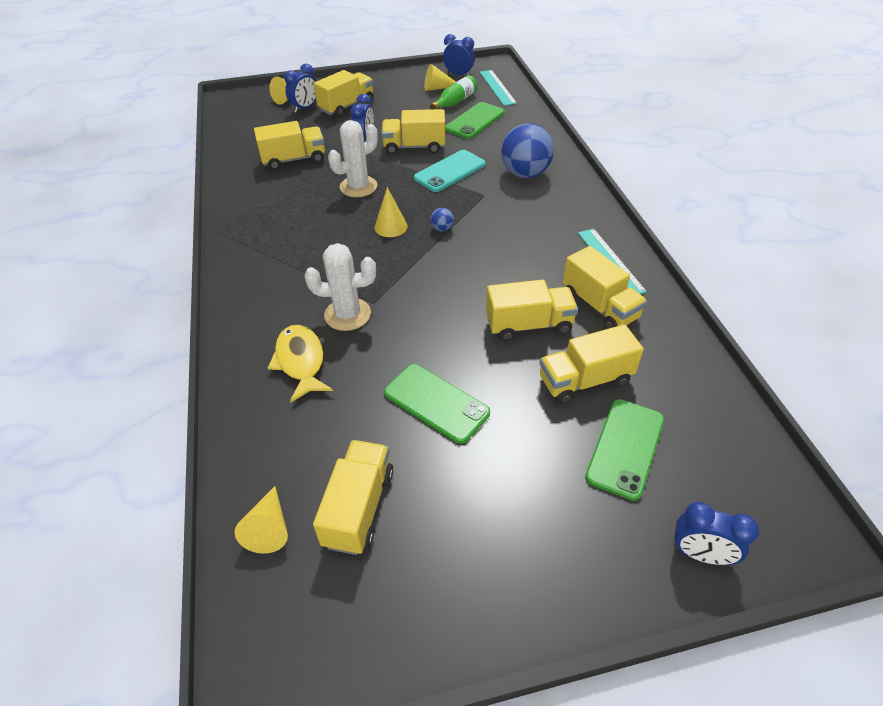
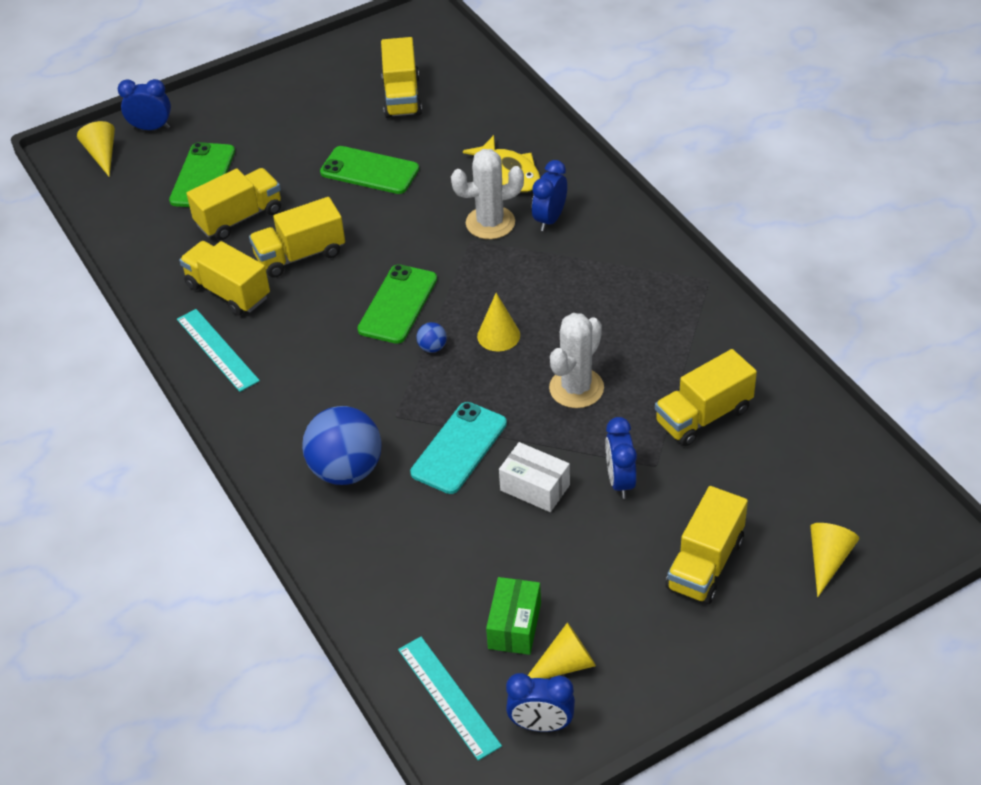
camera: 165 degrees right, 0 degrees up
(269, 528) = (460, 73): yellow cone -> yellow cone (102, 155)
(305, 108) = (776, 541): blue clock -> blue clock (550, 219)
(414, 147) = (535, 487): yellow truck -> white box
(455, 102) = (514, 626): green bottle -> green box
(475, 121) = (459, 578): green phone -> green phone (398, 304)

